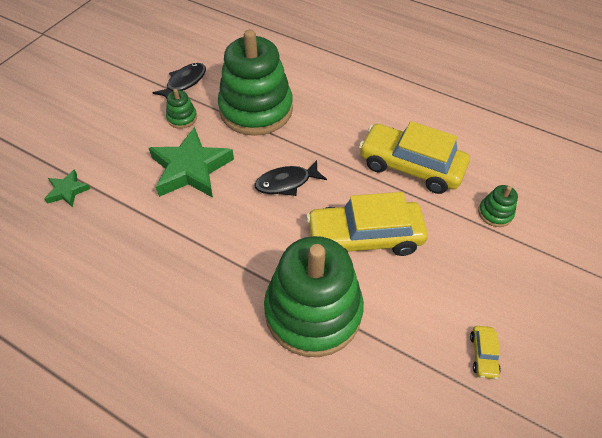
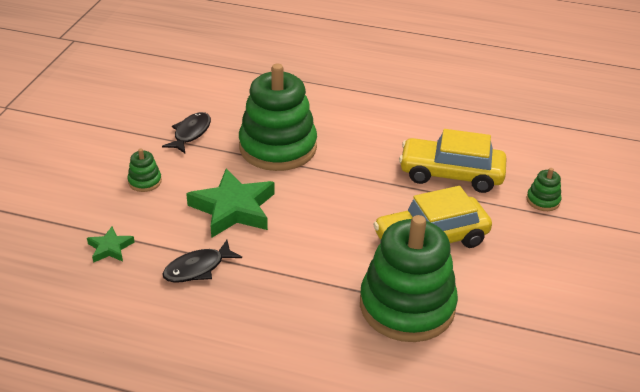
camera: 15 degrees left, 15 degrees down
(182, 118) = (203, 165): green stacking toy -> green stacking toy (145, 181)
(286, 183) = (336, 206): black fish -> black fish (198, 268)
(483, 355) = (572, 311): yellow car -> none

